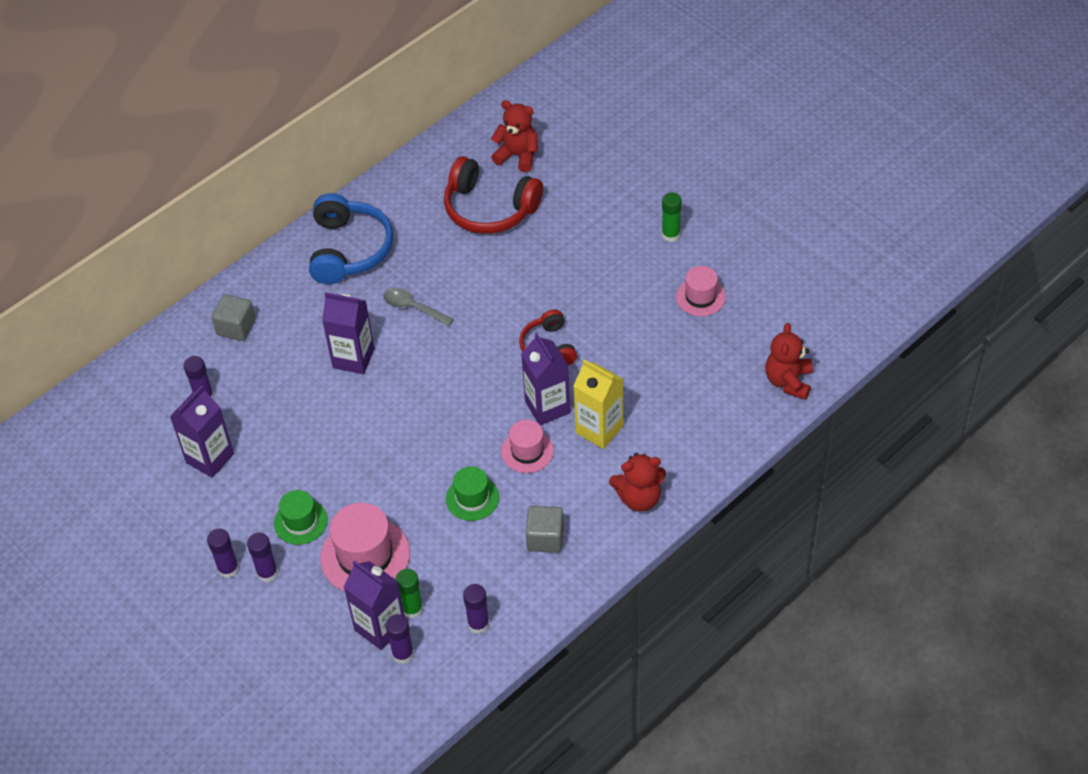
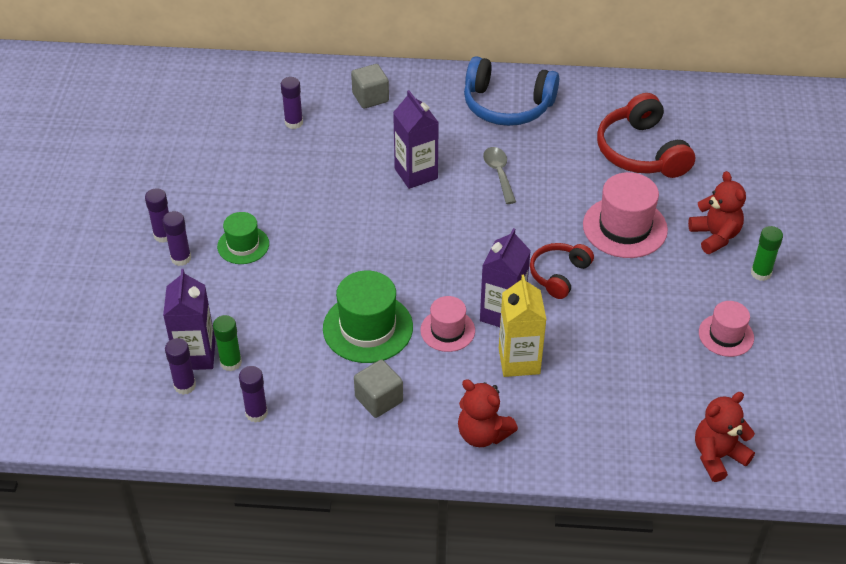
camera: 45 degrees right, 5 degrees down
(210, 458) = (246, 161): purple carton -> none
(349, 249) = (507, 105): blue headphones -> blue headphones turned 60 degrees clockwise
(365, 556) = (250, 301): pink hat -> pink hat (625, 227)
(472, 498) = (368, 328): green hat -> green hat, size x1.65
(518, 156) = (710, 133): red teddy bear -> red teddy bear (715, 236)

